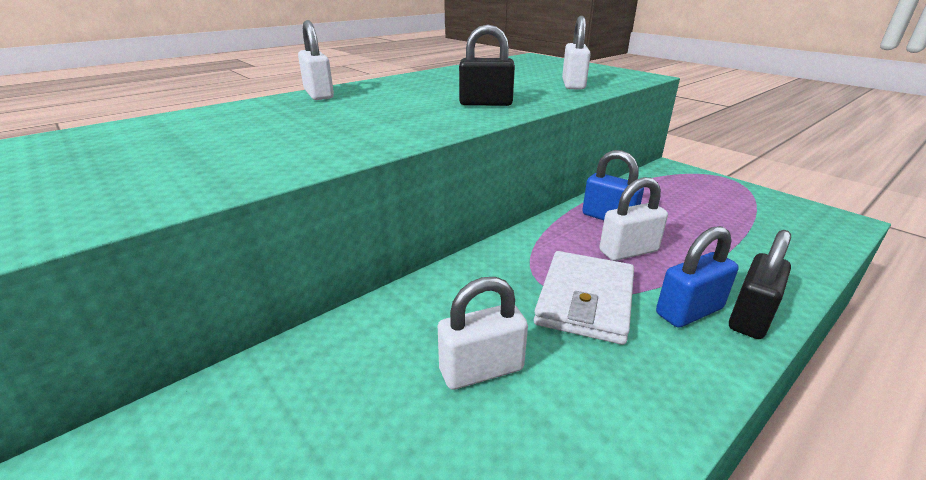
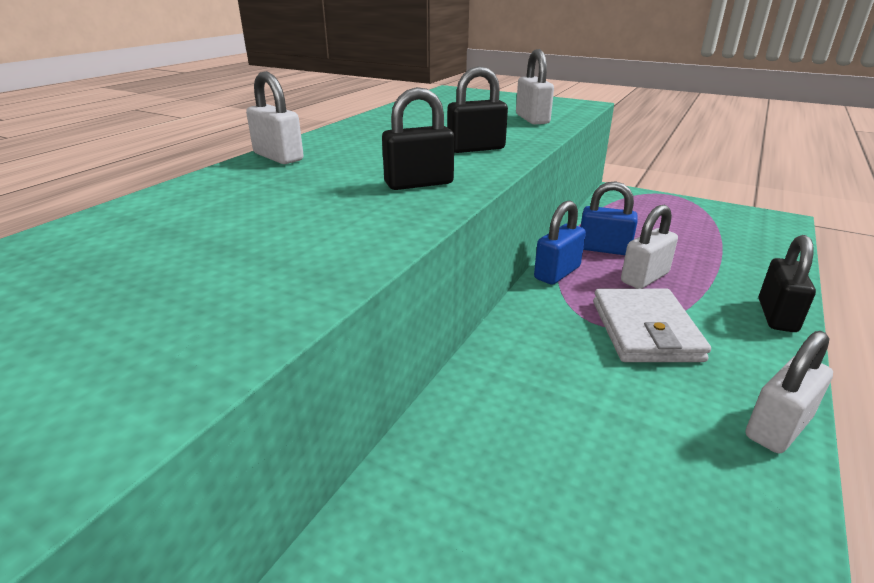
camera: 20 degrees left, 0 degrees up
(396, 125) = (419, 183): none -> black padlock
(481, 370) = (611, 414): white padlock -> white padlock (778, 427)
(689, 311) = (731, 321): blue padlock -> blue padlock (557, 273)

